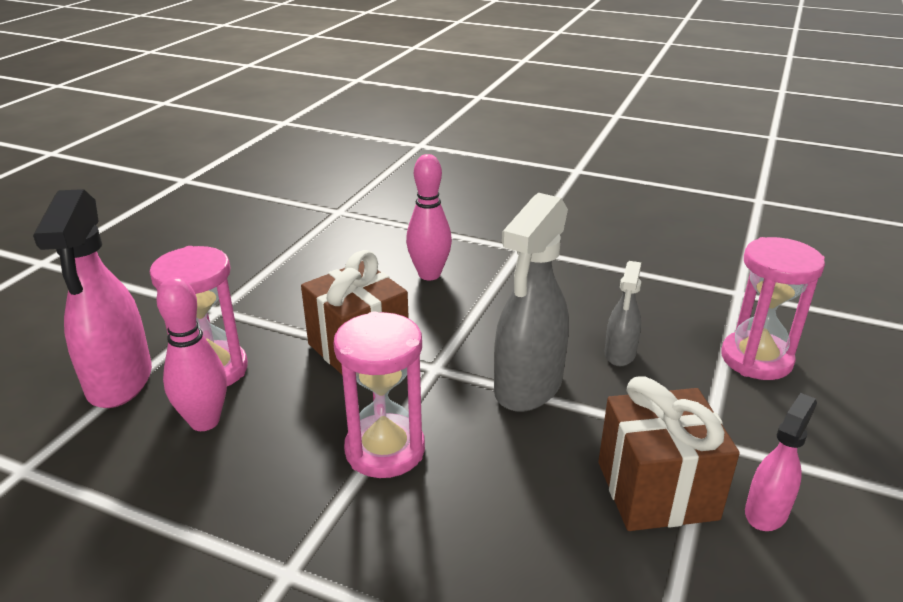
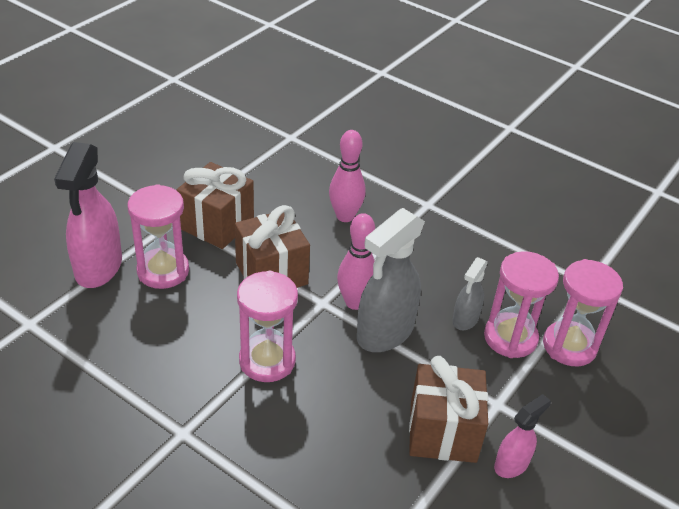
camera: 10 degrees right, 10 degrees up
(205, 421) = (151, 312): pink bowling pin -> pink bowling pin (355, 302)
(272, 308) = (217, 224): none -> brown gift
(683, 363) = (510, 338): none -> pink hourglass

